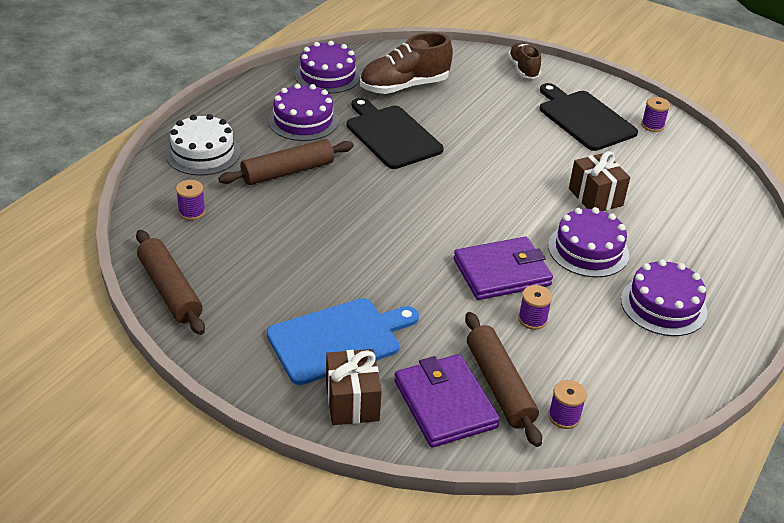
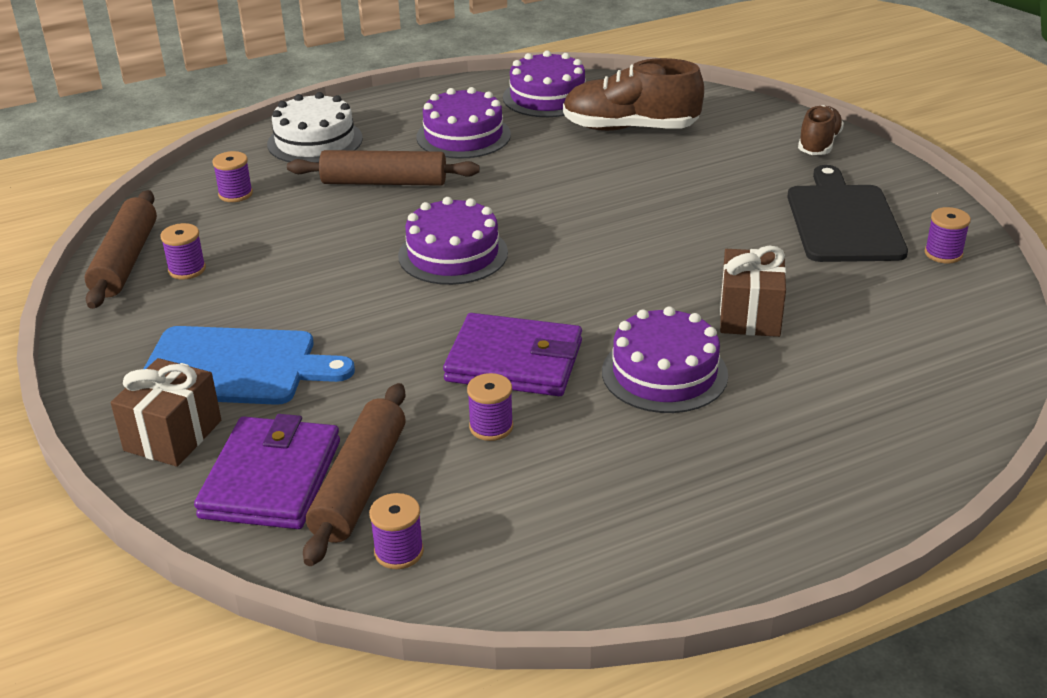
camera: 35 degrees right, 5 degrees down
(224, 281) = (187, 269): none -> purple spool
(391, 135) = (551, 175): black cutting board -> none
(663, 305) = (697, 474): purple cake -> purple cake (453, 254)

